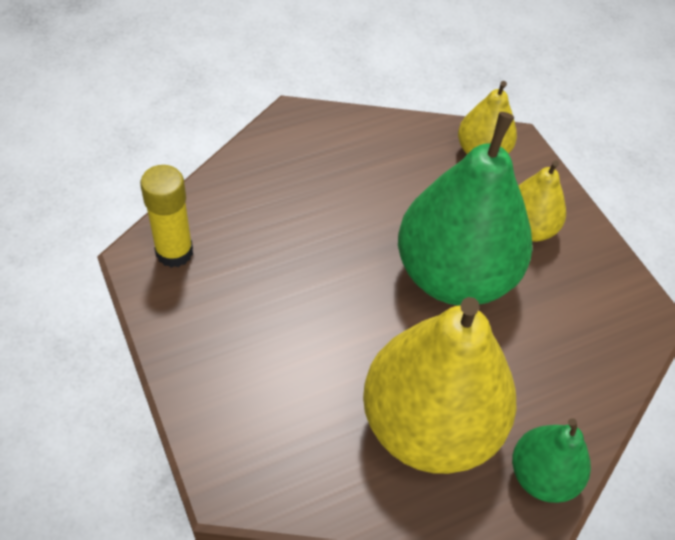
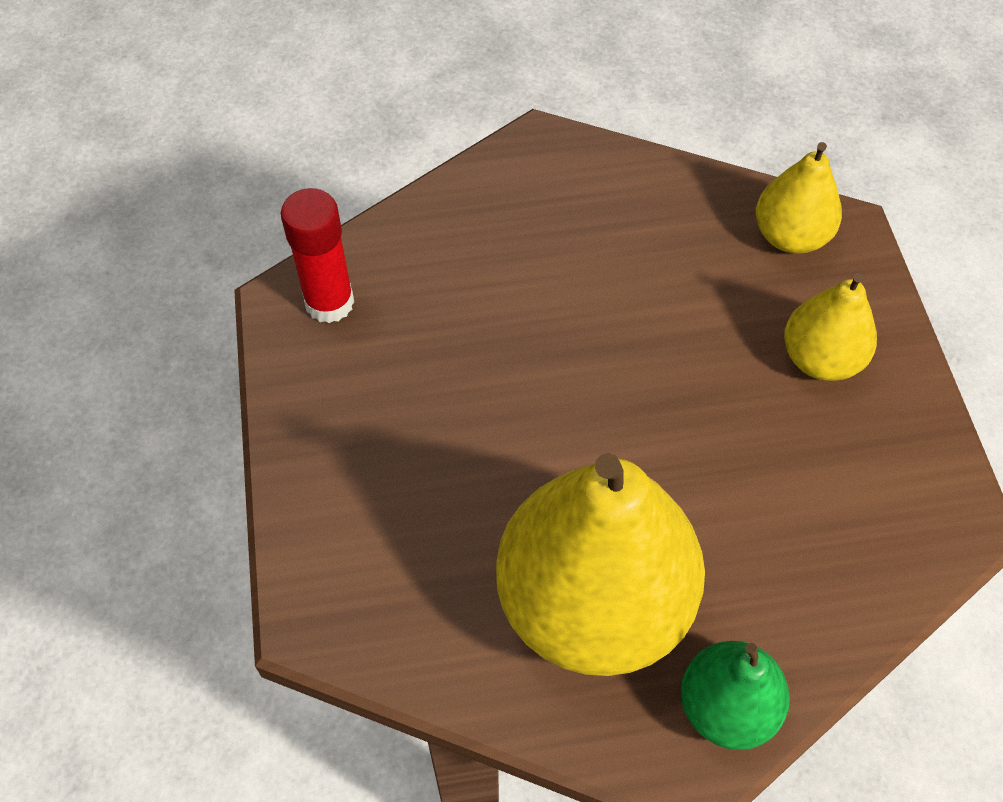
camera: 20 degrees right, 5 degrees up
(174, 252) = (329, 303): yellow glue stick -> red glue stick
(454, 275) = (693, 406): green pear -> none

